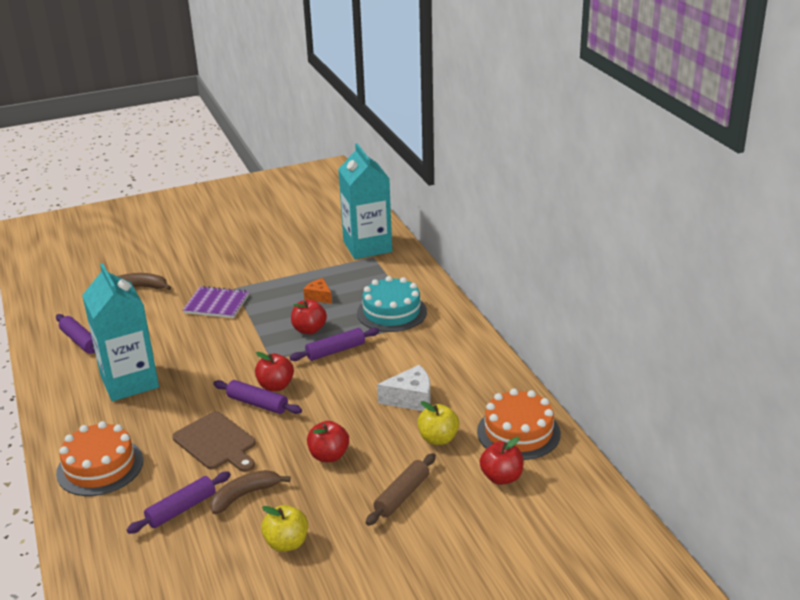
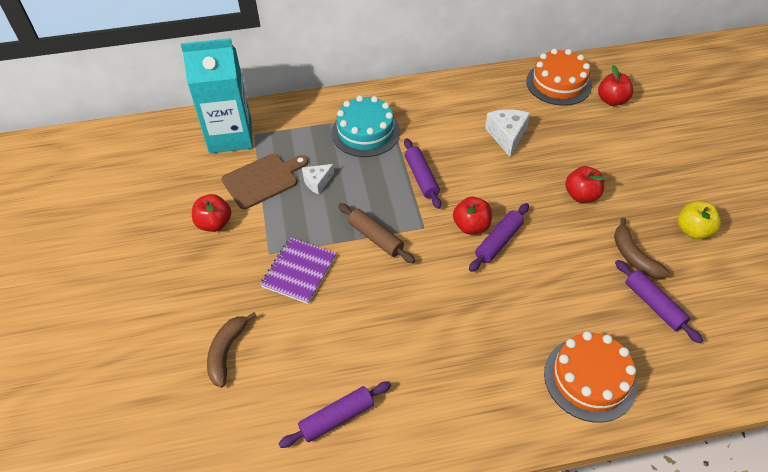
camera: 80 degrees left, 20 degrees up
(129, 382) = (439, 357): turquoise carton -> none
(216, 442) = (557, 276): brown cutting board -> brown cutting board (263, 180)
(309, 330) = (378, 194): red apple -> red apple (214, 223)
(319, 297) = (317, 182): orange cheese -> white cheese
(402, 495) = (633, 156): brown rolling pin -> brown rolling pin (375, 238)
(438, 439) = (563, 127): yellow apple -> none

